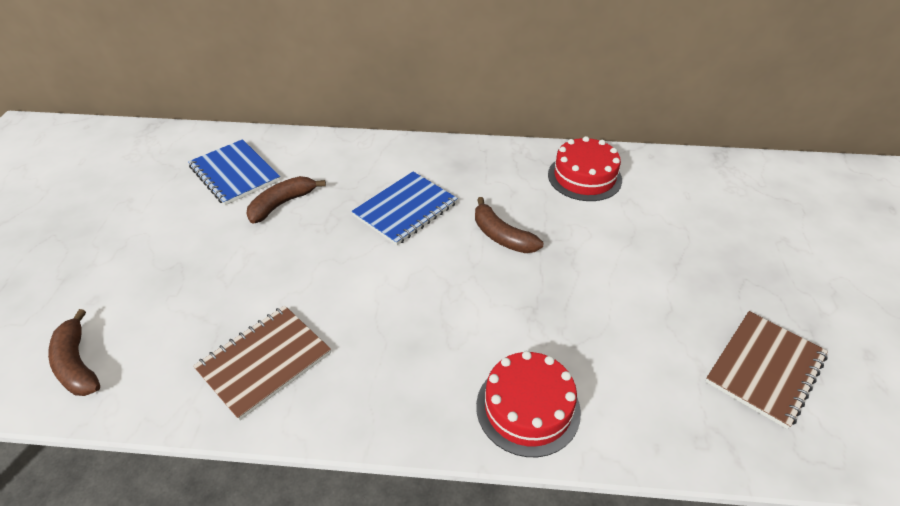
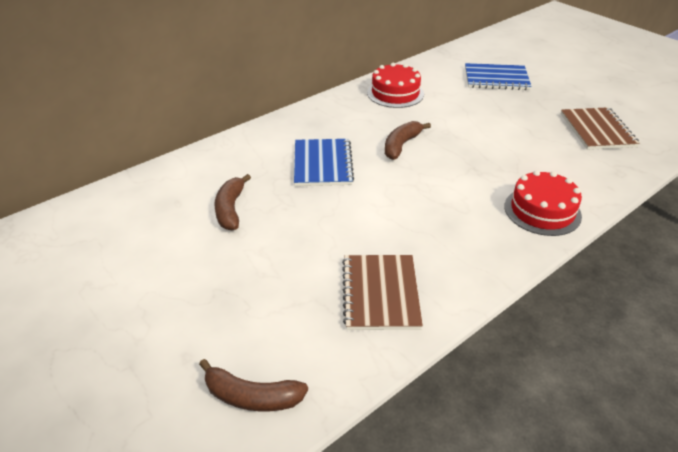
camera: 45 degrees left, 5 degrees down
(235, 173) = (155, 214): blue notebook -> blue notebook (496, 78)
(501, 236) = (401, 145): brown banana -> brown banana turned 120 degrees clockwise

